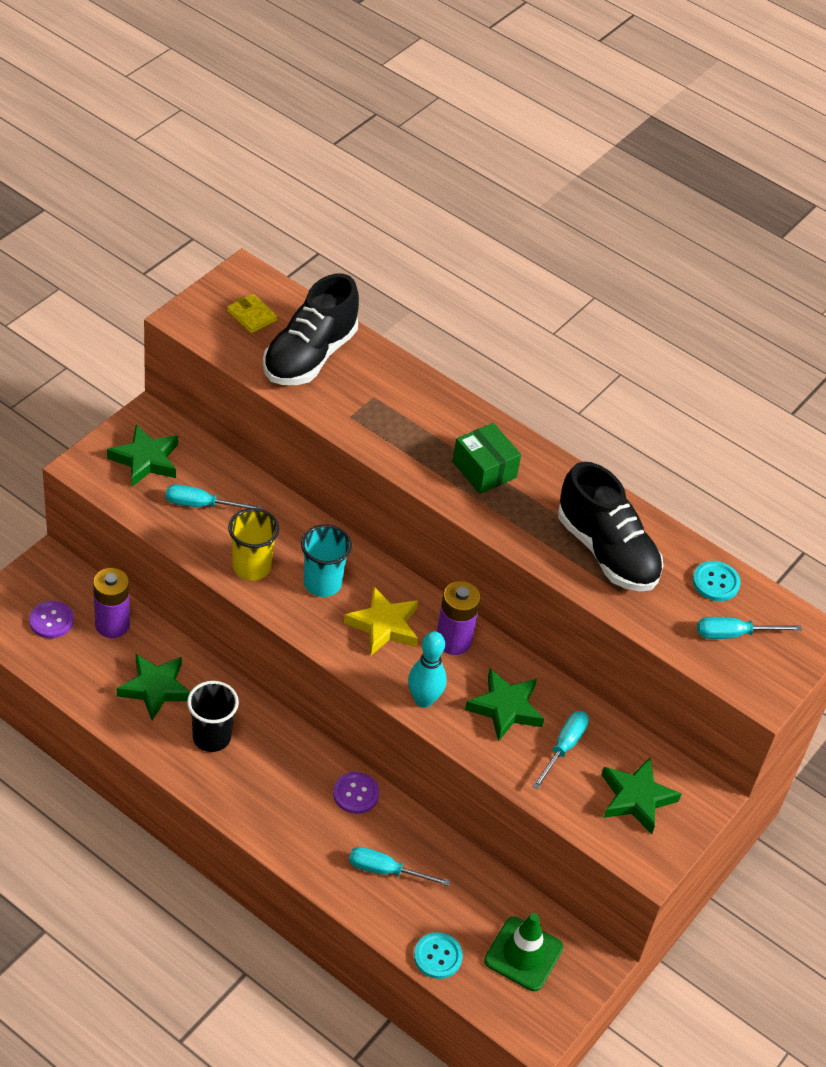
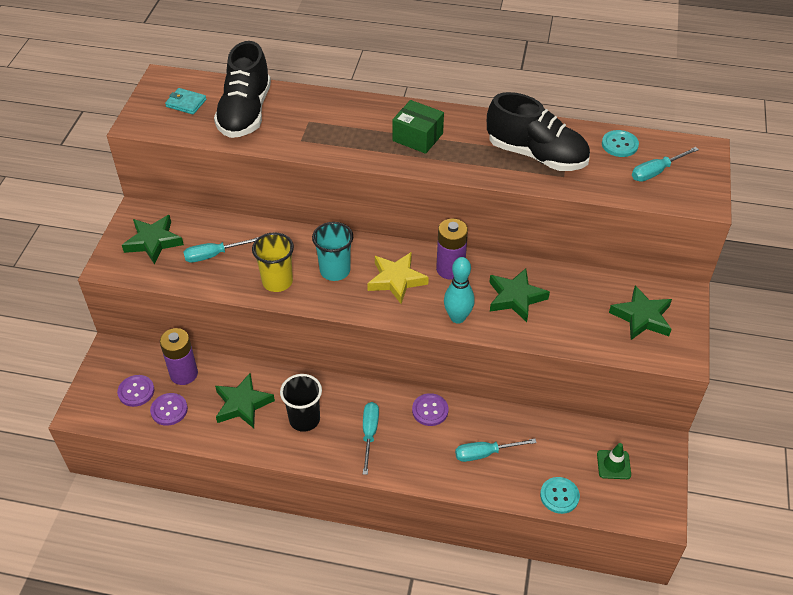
camera: 20 degrees left, 0 degrees up
(74, 658) = (169, 410): none -> purple button
(252, 316) = (186, 103): yellow wallet -> turquoise wallet
(523, 954) = (613, 464): green traffic cone -> green traffic cone, size x0.64
(563, 747) = (572, 306): turquoise screwdriver -> turquoise screwdriver (369, 434)

